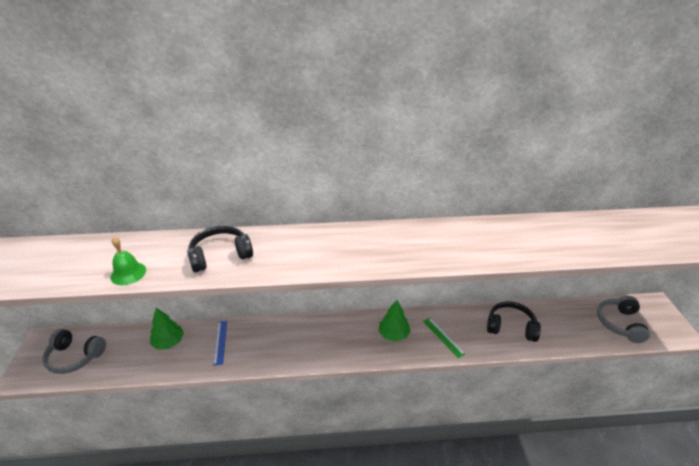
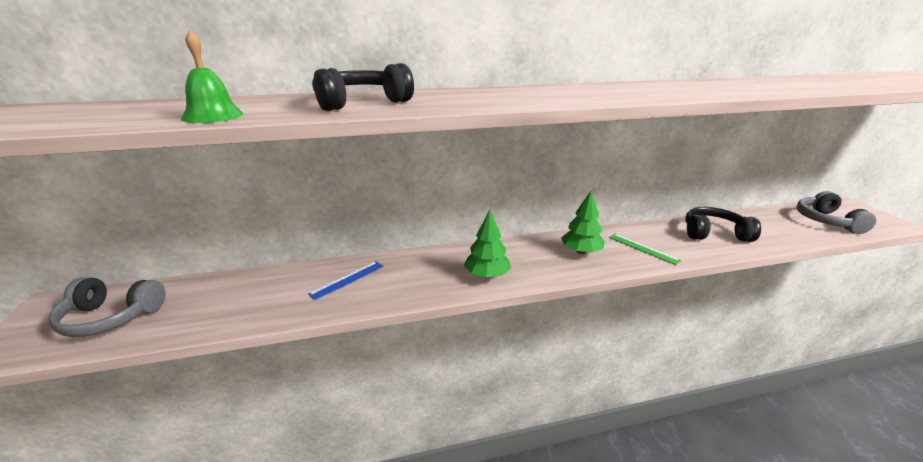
camera: 10 degrees left, 10 degrees down
(169, 342) = (268, 287): green tree -> green tree (487, 275)
(220, 342) = (347, 279): blue ruler -> blue ruler turned 60 degrees clockwise

